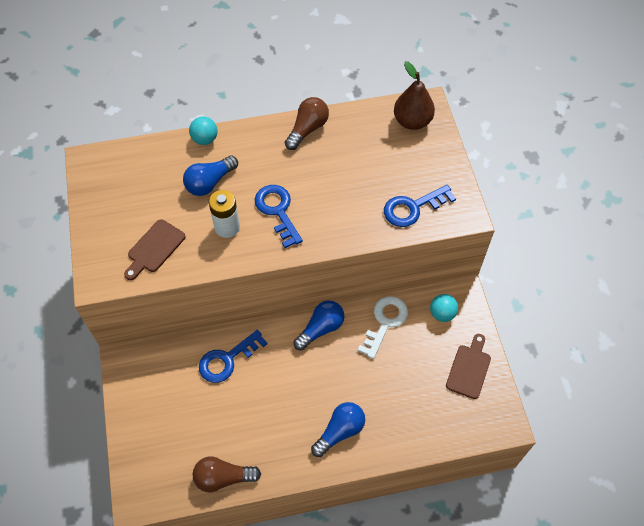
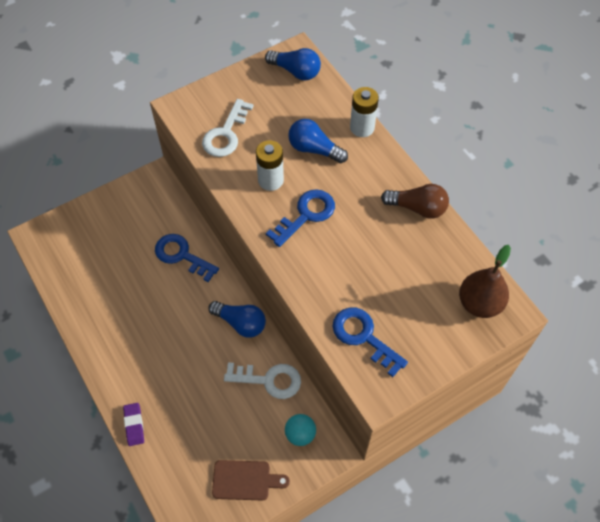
camera: 70 degrees right, 0 degrees up
(154, 248) = (226, 134): brown cutting board -> white key
(205, 139) = (362, 127): turquoise ball -> white battery
(223, 477) = (70, 292): brown light bulb -> none
(340, 431) = (139, 374): blue light bulb -> blue light bulb (295, 71)
(389, 449) = (134, 425): none -> purple eraser

